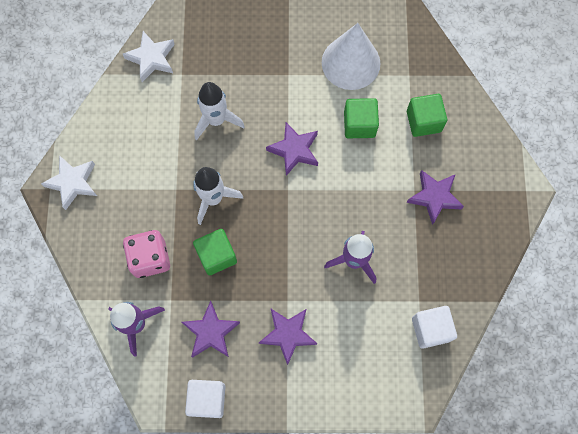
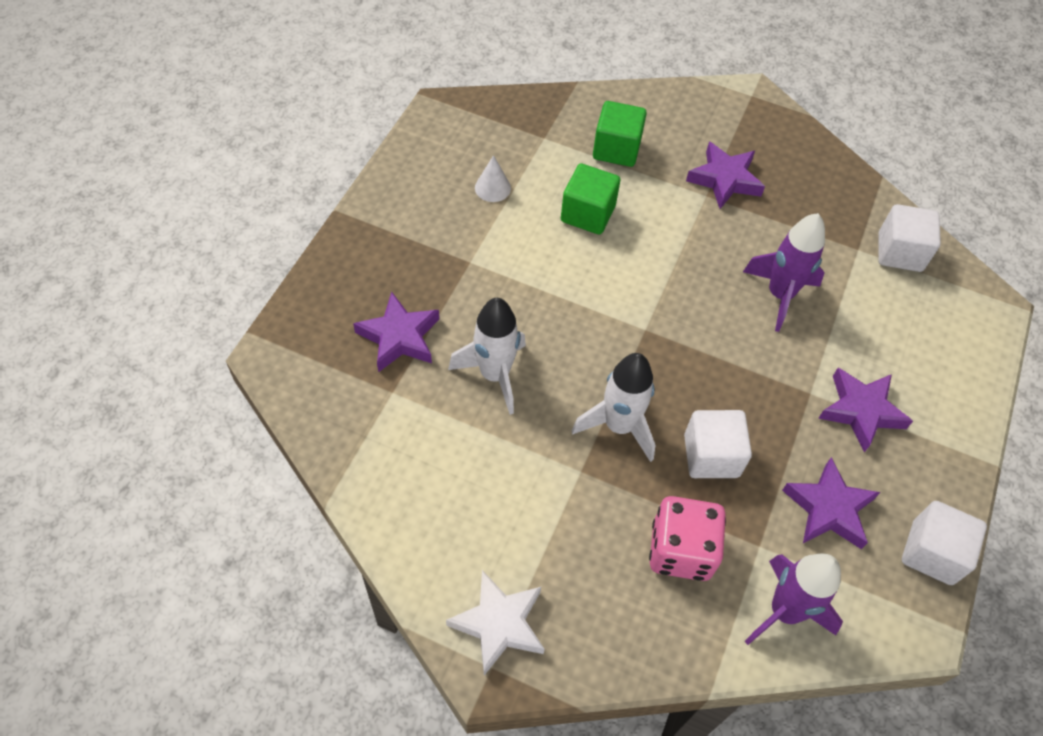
camera: 70 degrees left, 15 degrees down
(151, 58) = (341, 423): white star -> none
(216, 256) = (711, 456): green cube -> white cube
(294, 150) = (589, 298): purple star -> purple star (399, 337)
(351, 63) = (492, 188): white cone -> white cone, size x0.42

